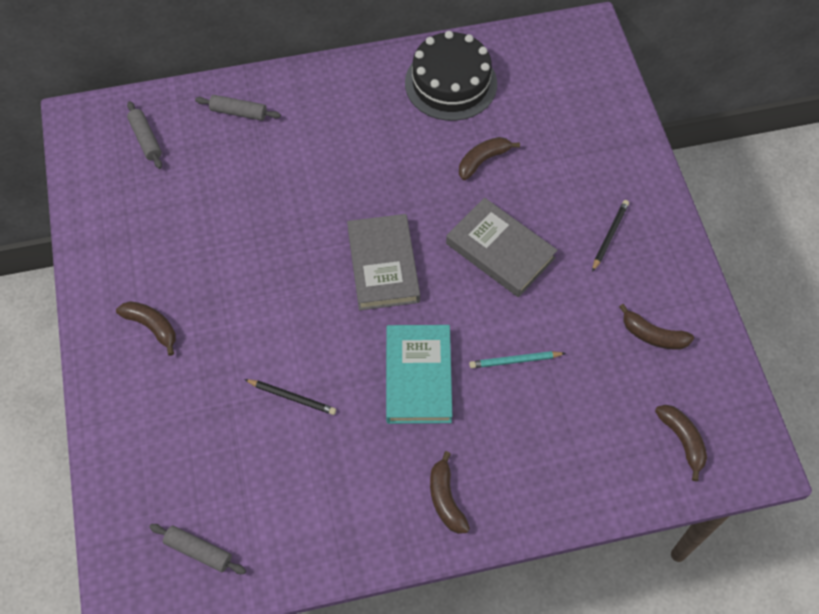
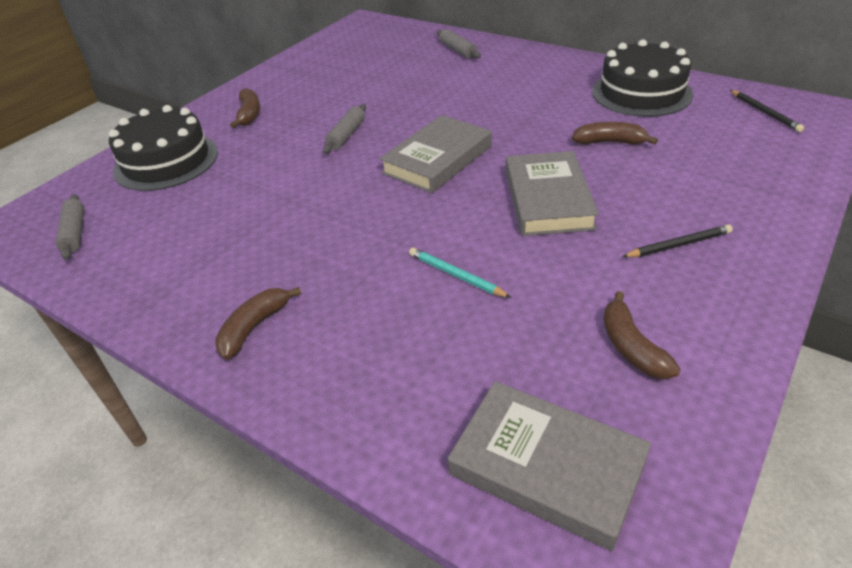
camera: 50 degrees right, 20 degrees down
(146, 139) = (384, 41): grey rolling pin -> grey rolling pin (346, 135)
(158, 432) = (166, 161): none -> black cake
(292, 397) = (262, 192): black pencil -> black pencil (764, 113)
(418, 377) = (361, 235): turquoise book -> none
(682, 441) = (547, 467): brown banana -> grey book

